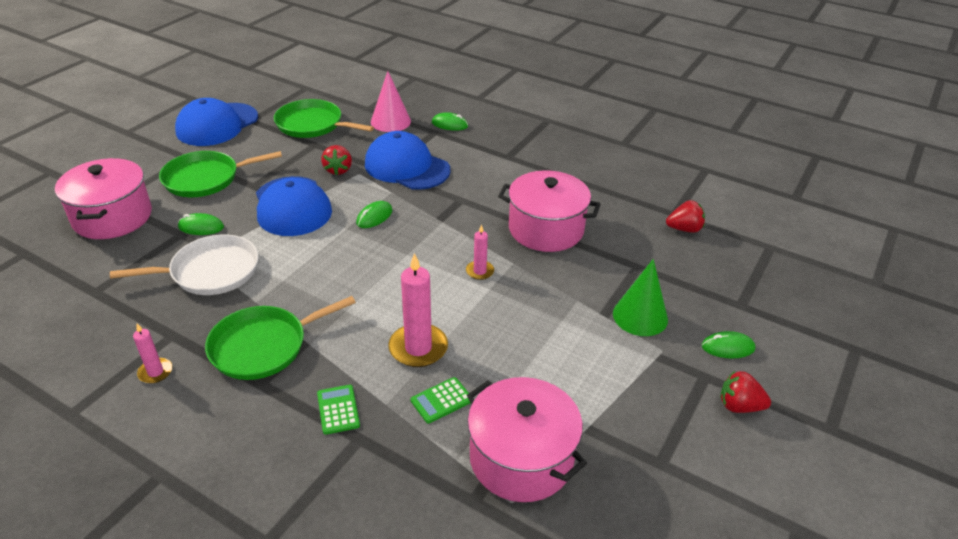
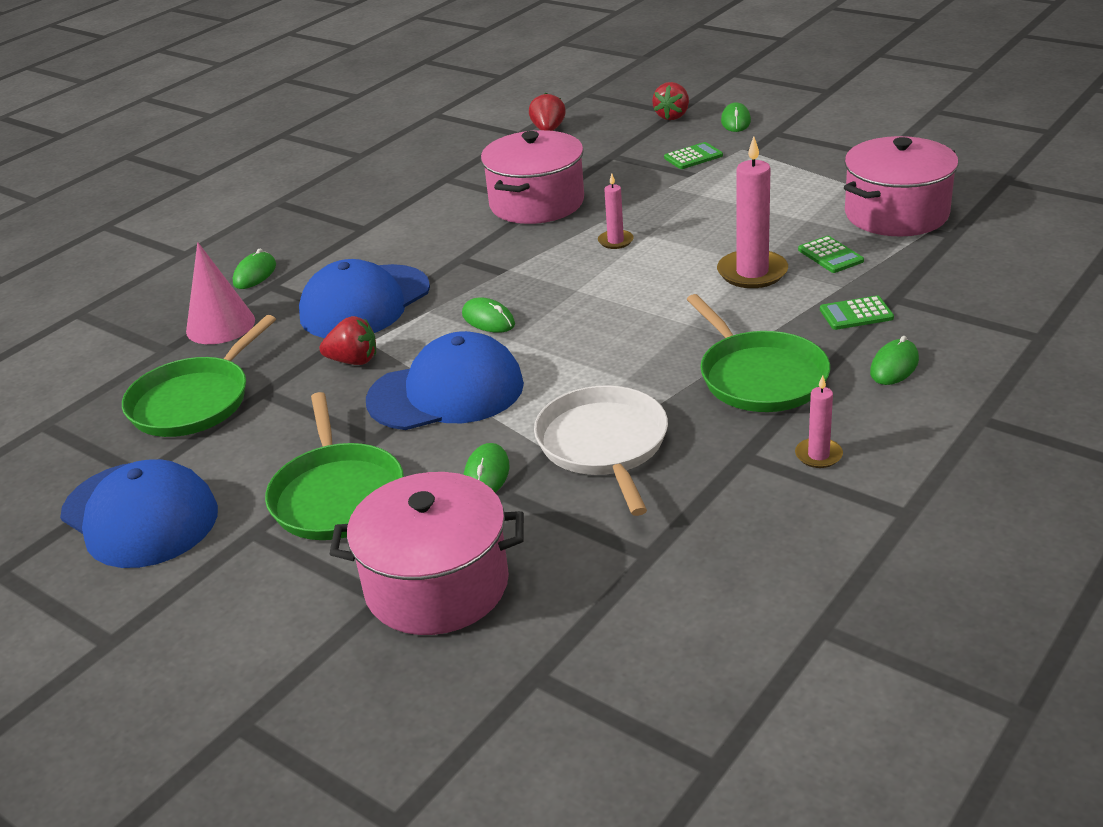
camera: 80 degrees left, 5 degrees down
(252, 426) = (894, 366): none -> green mouse
(640, 316) = (693, 157): green cone -> green calculator
(739, 406) = (810, 121): red strawberry -> red strawberry (672, 116)

